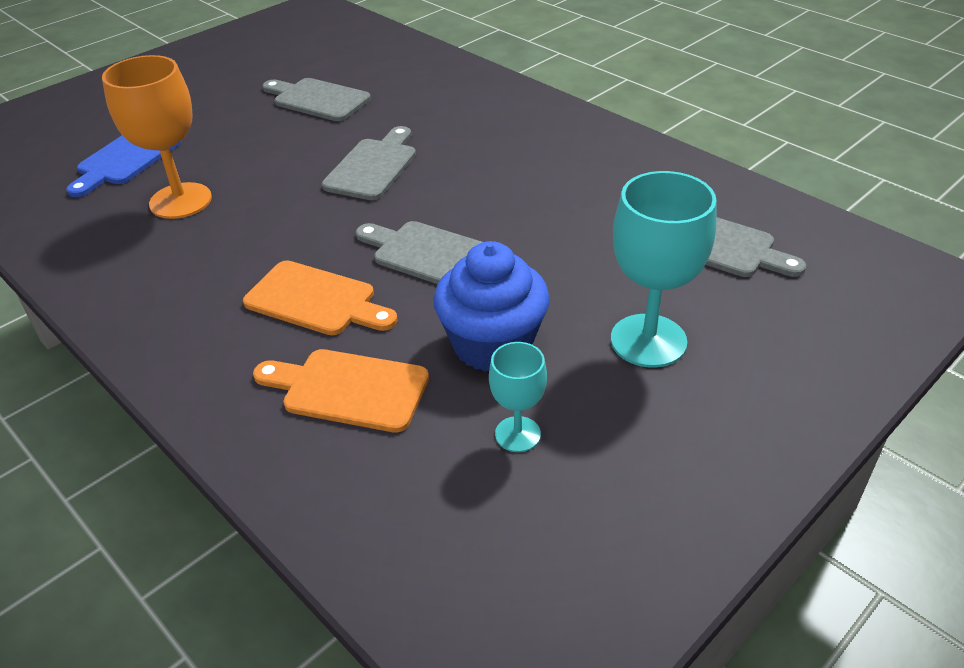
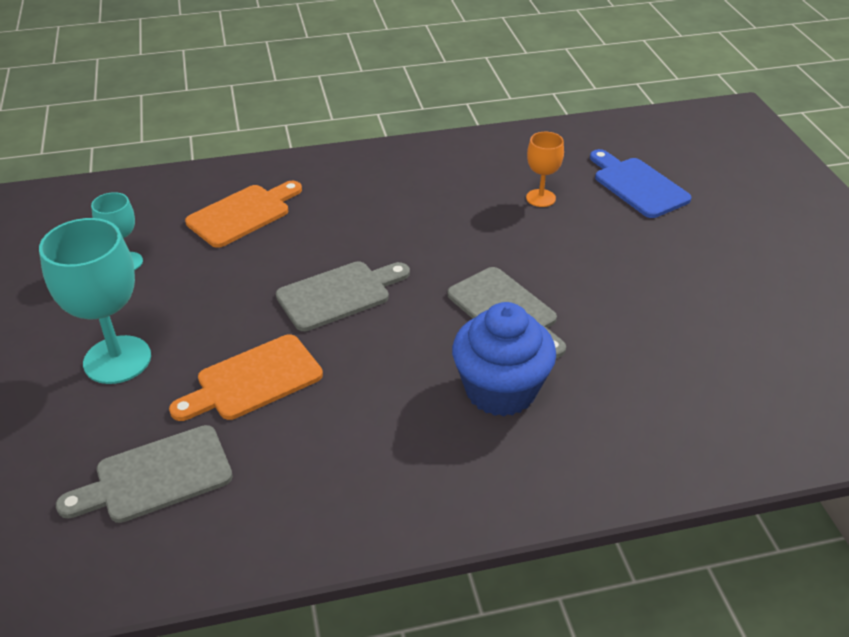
camera: 120 degrees right, 0 degrees up
(180, 201) = (540, 198): orange goblet -> orange goblet, size x0.55
(316, 300) = (343, 226): orange cutting board -> orange cutting board (253, 380)
(318, 99) = (683, 319): grey cutting board -> none
(492, 345) = (207, 284): blue cupcake -> blue cupcake (500, 390)

